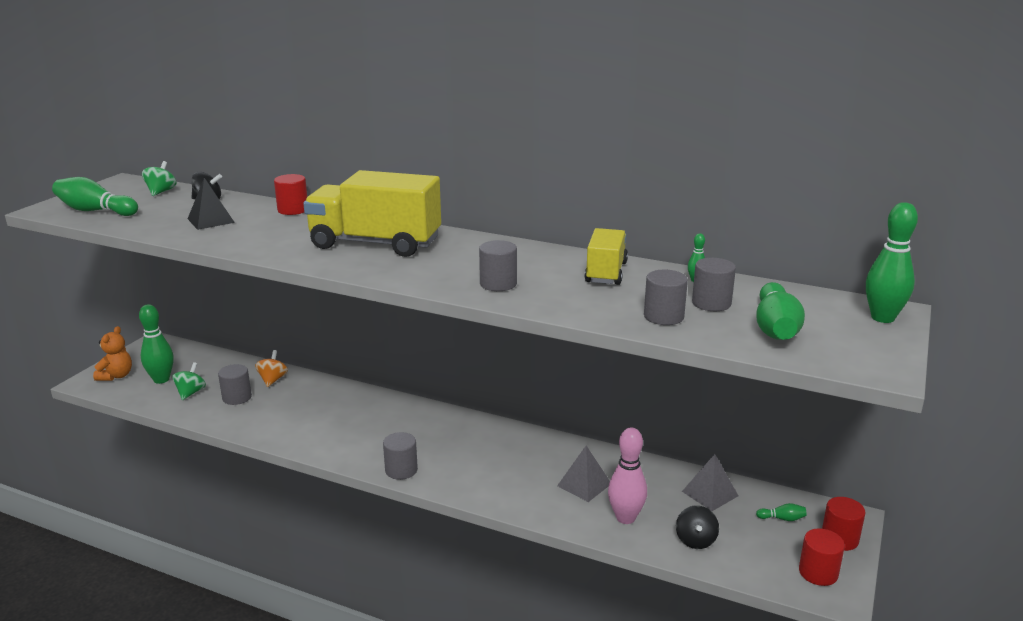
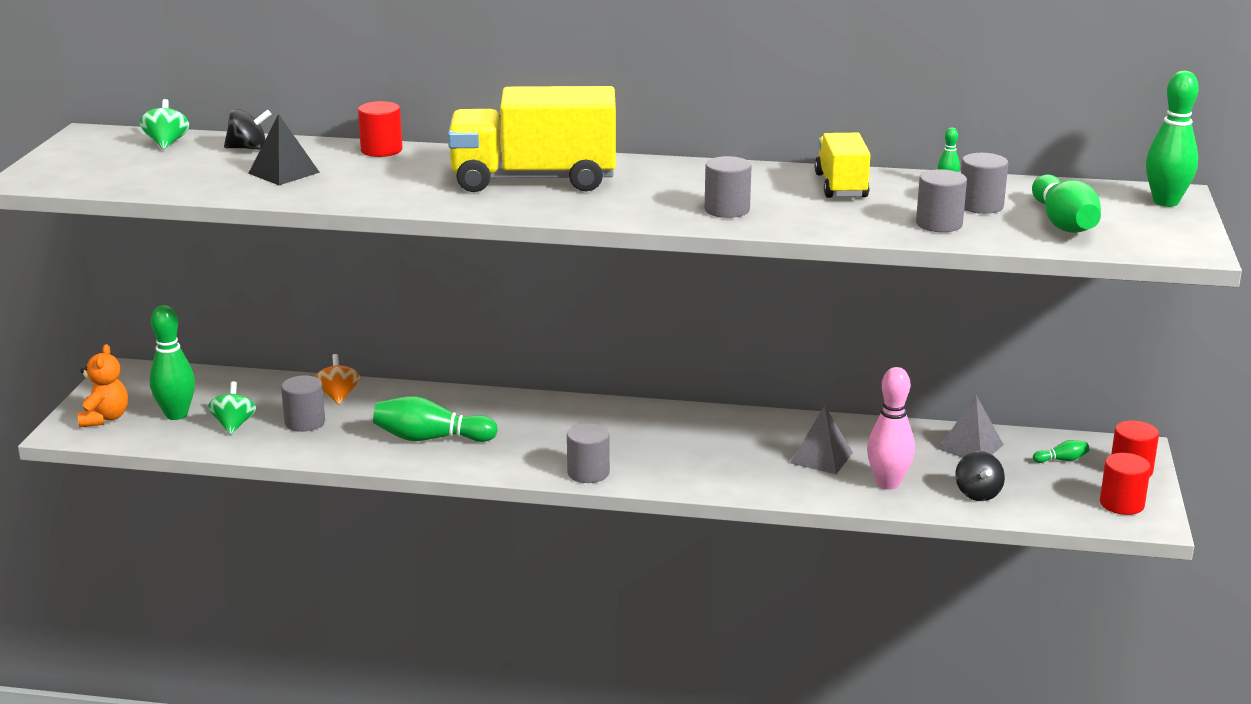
camera: 15 degrees left, 0 degrees up
(95, 211) = (103, 175): green bowling pin -> green bowling pin (431, 438)

